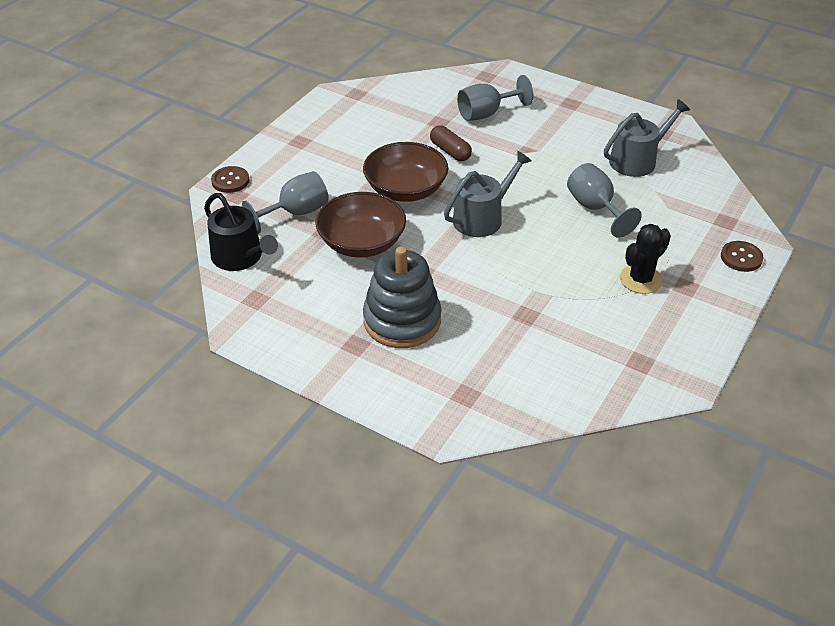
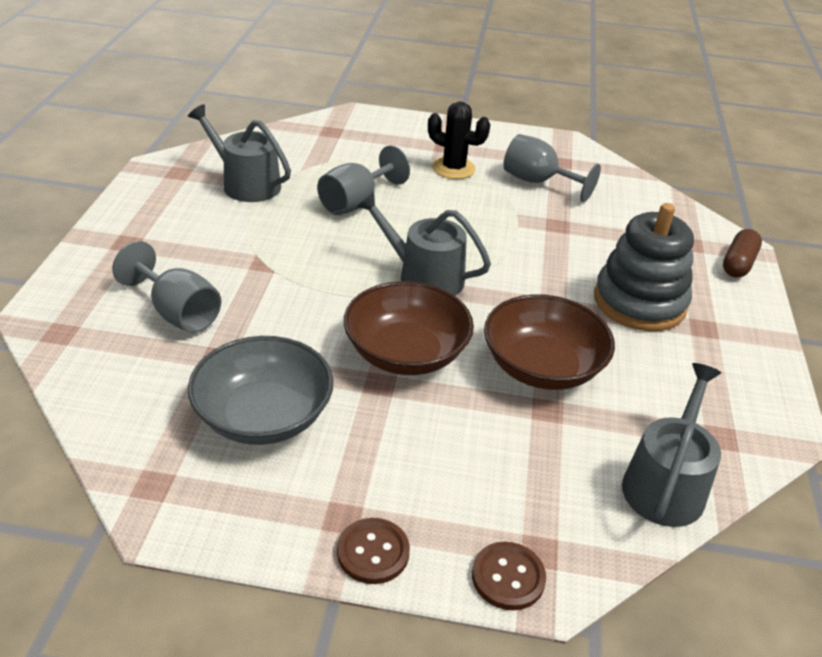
camera: 115 degrees left, 5 degrees down
(241, 257) = (666, 483): black watering can -> grey watering can
(296, 213) = (530, 455): grey goblet -> grey goblet (538, 182)
(382, 130) = (263, 416): none -> grey bowl
(450, 151) = (293, 330): brown capsule -> brown capsule (738, 263)
(741, 257) = (383, 123): brown button -> brown button (373, 552)

